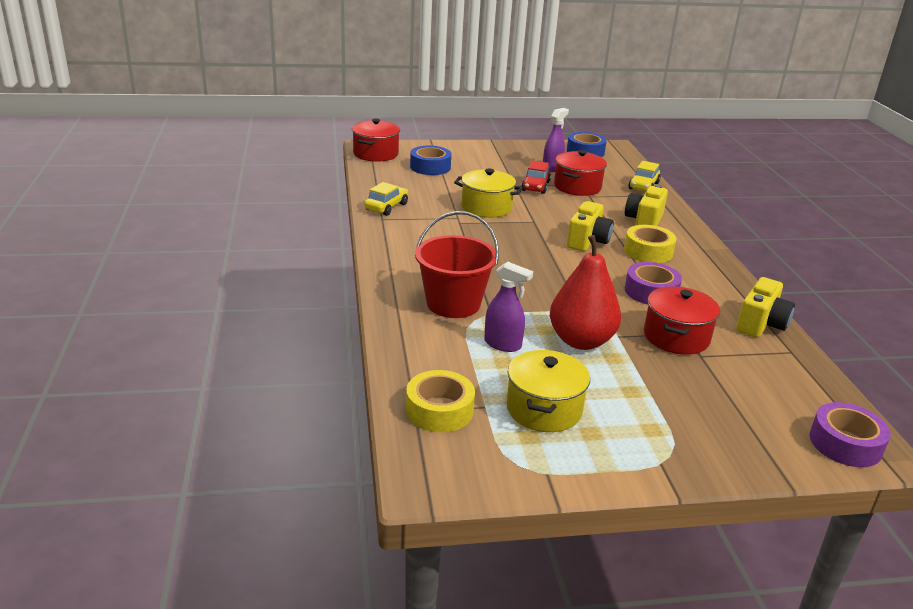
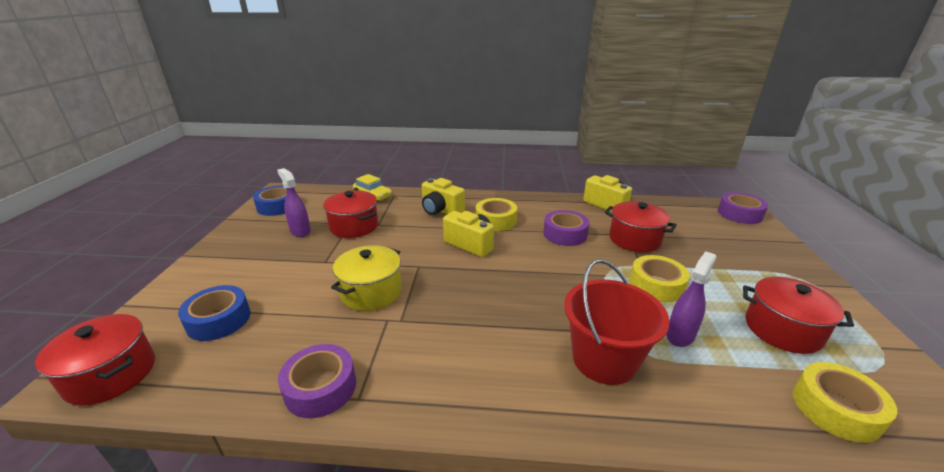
camera: 75 degrees left, 0 degrees up
(386, 207) = (320, 388): yellow car -> purple tape
(535, 186) = (337, 249): red car -> none
(544, 409) = (782, 330): yellow pot -> red pot
(581, 341) = (656, 285): red pear -> yellow tape

